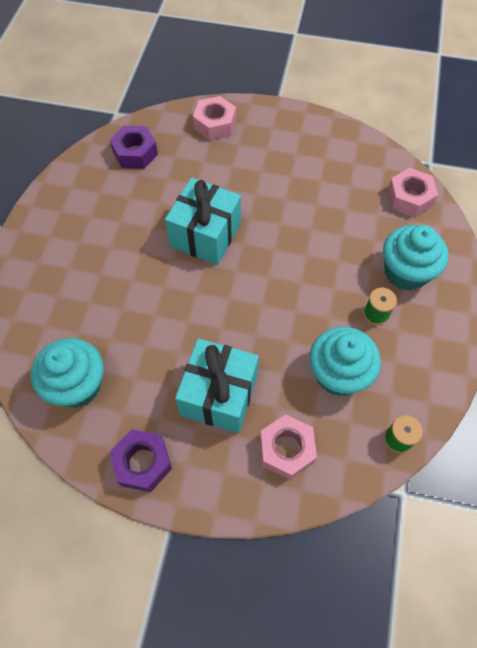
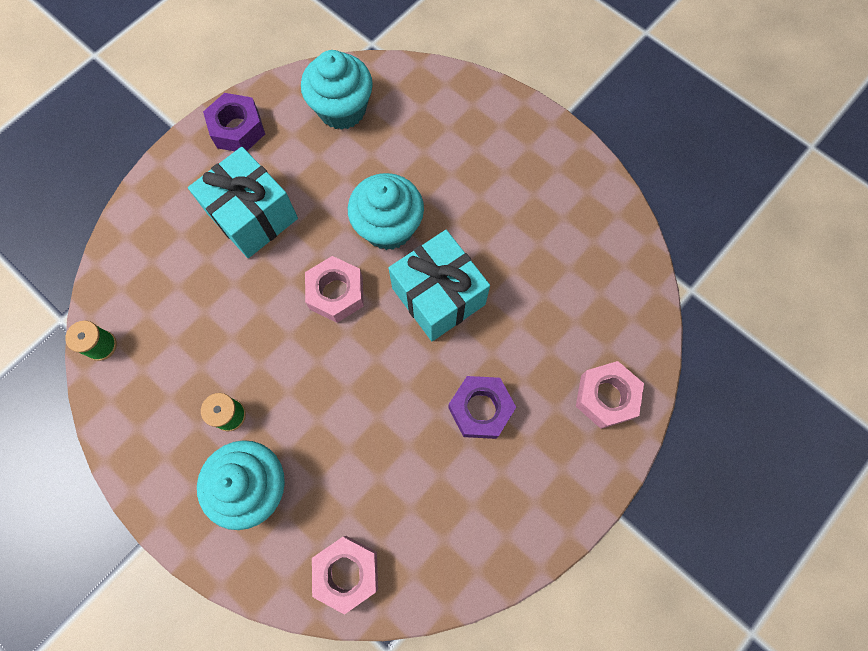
camera: 120 degrees right, 10 degrees up
(135, 153) = (604, 279): purple nut -> purple nut (480, 409)
(286, 449) = (165, 244): pink nut -> pink nut (336, 293)
(338, 374) = (196, 333): turquoise cupcake -> turquoise cupcake (388, 227)

